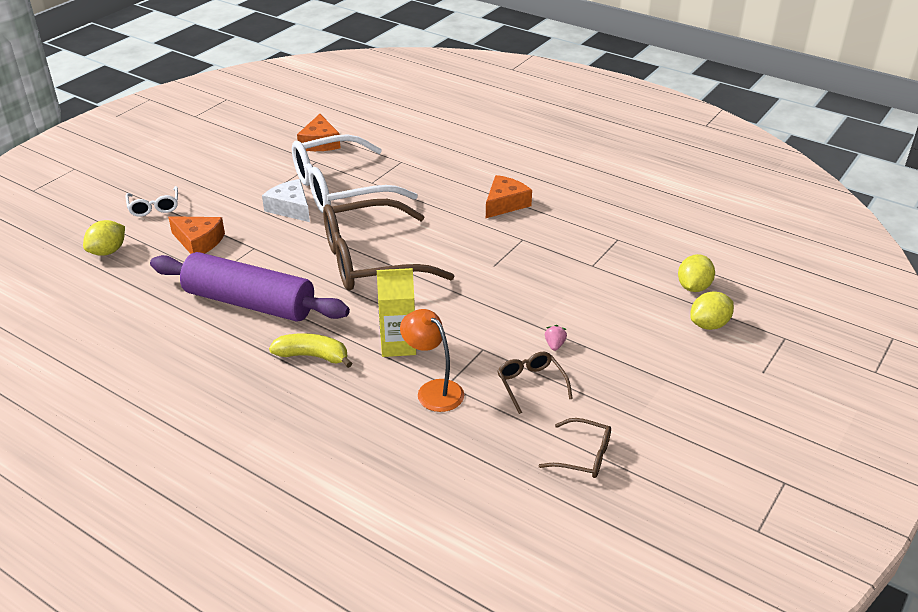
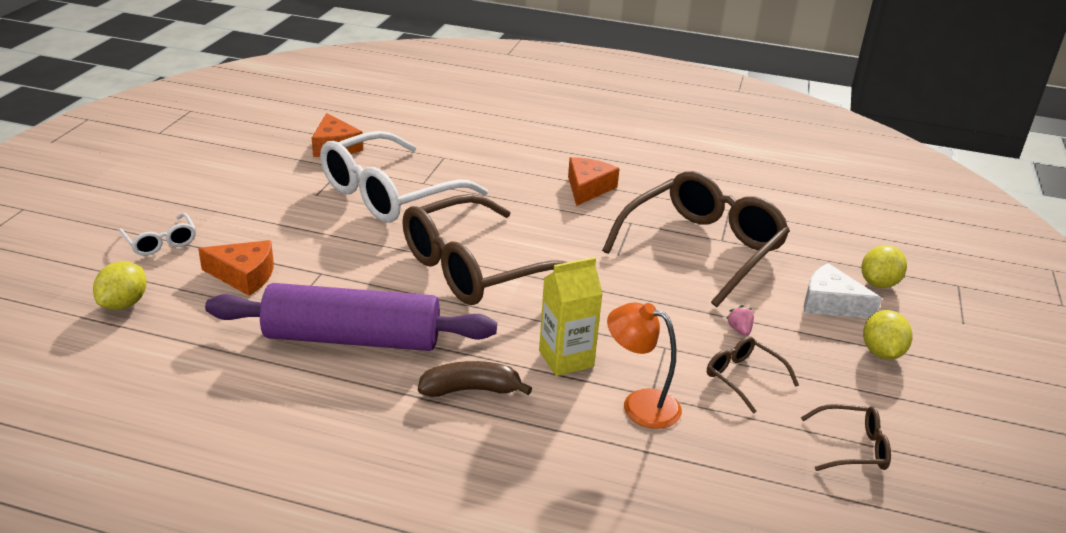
camera: 20 degrees left, 5 degrees down
(290, 208) = (341, 222): white cheese -> white cheese (830, 303)
(313, 356) = (471, 390): yellow banana -> brown banana
(570, 270) = (702, 248): none -> brown glasses
(693, 287) = (837, 248): yellow lemon -> yellow lemon (881, 352)

